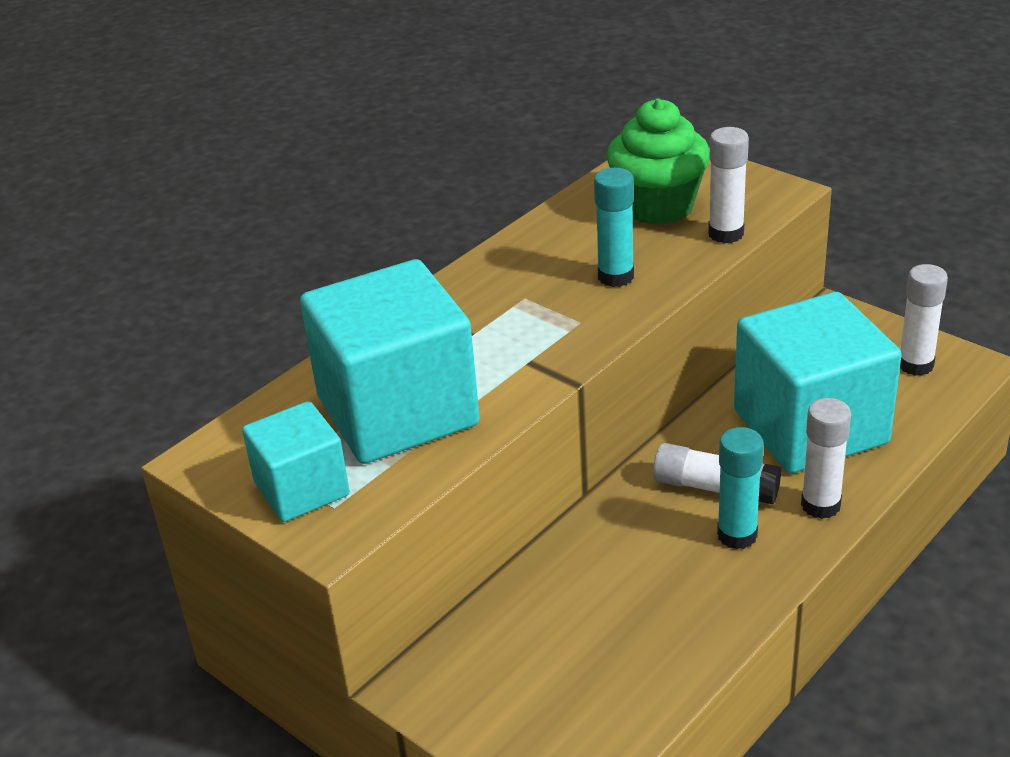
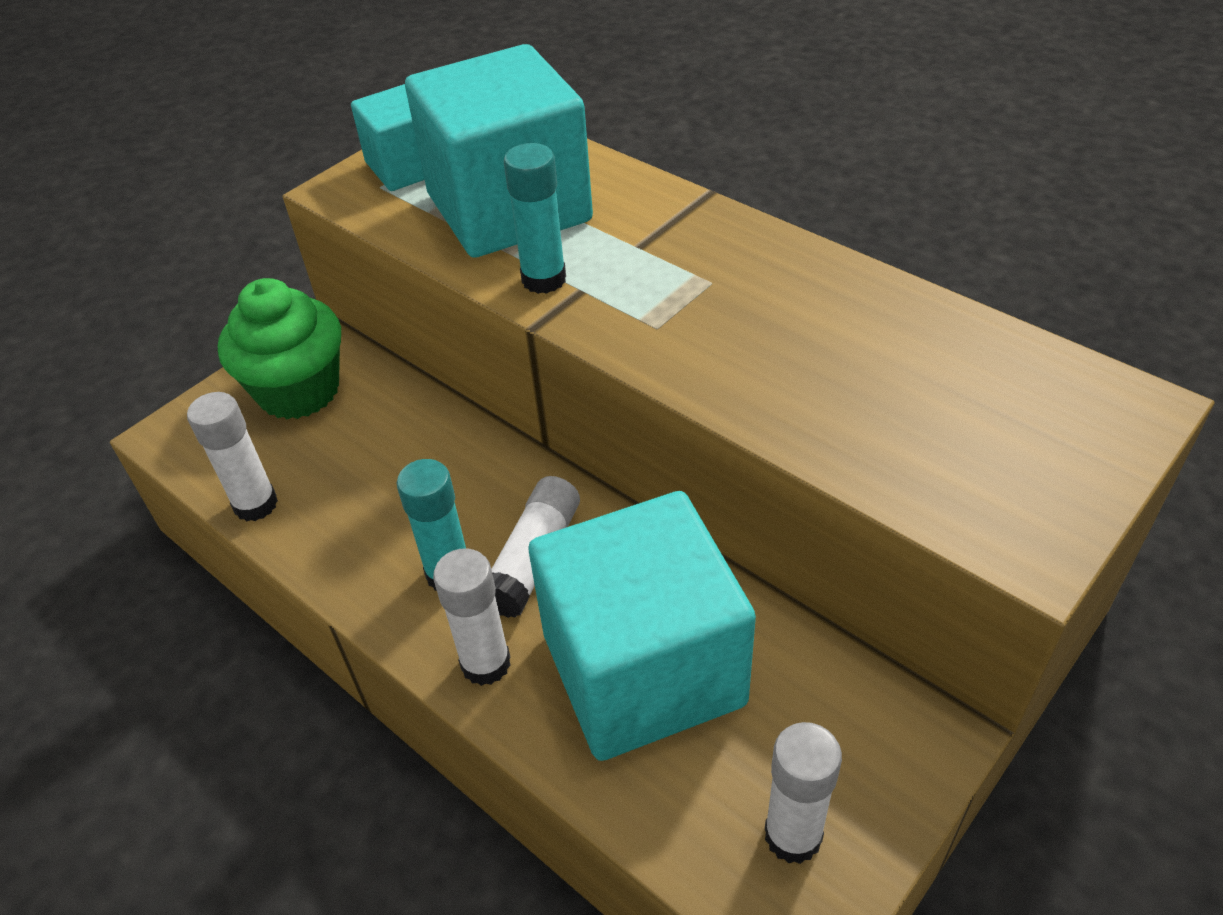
camera: 90 degrees right, 10 degrees up
(615, 277) = (757, 356): turquoise glue stick -> turquoise glue stick (544, 279)
(658, 206) = (950, 398): green cupcake -> green cupcake (299, 391)
(726, 234) = (878, 470): white glue stick -> white glue stick (255, 504)

